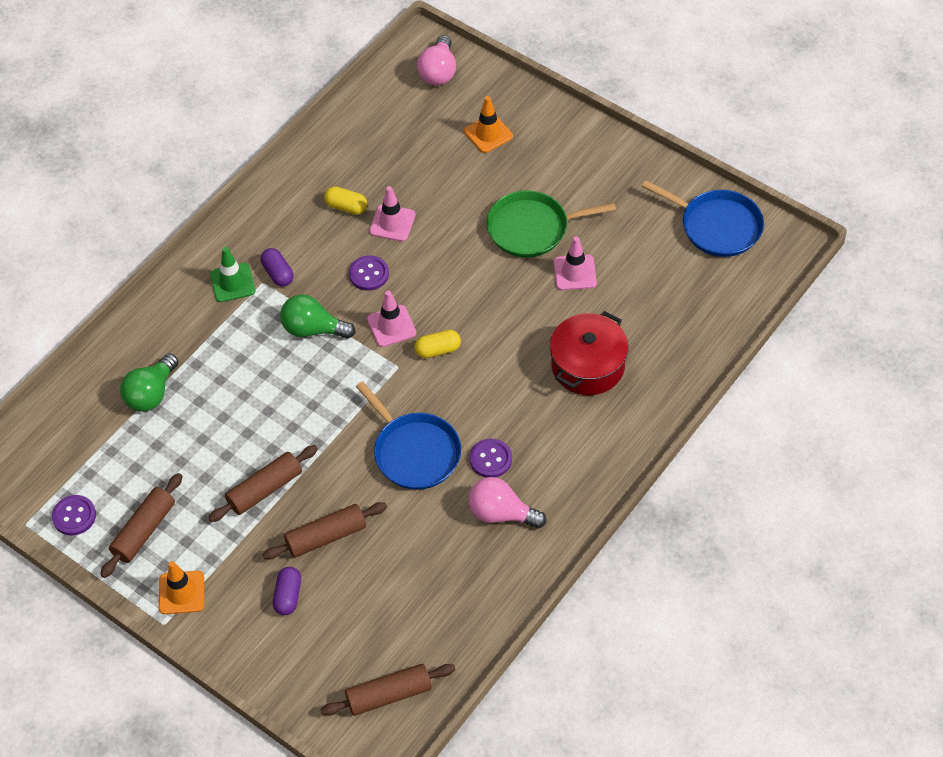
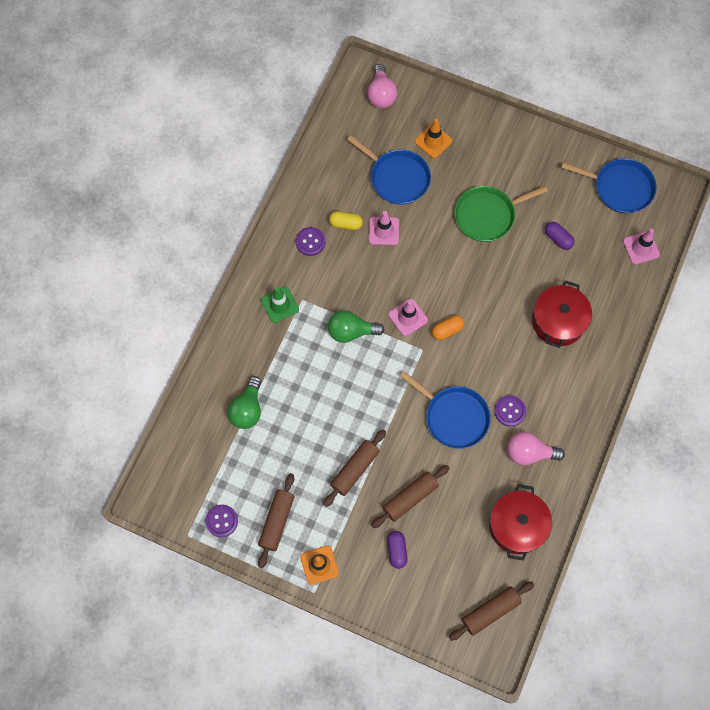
camera: 15 degrees left, 15 degrees up
(278, 273) = (311, 290): purple capsule -> purple capsule (558, 239)
(369, 274) = (379, 277): purple button -> purple button (310, 242)
(429, 167) = (397, 178): none -> blue pan
(438, 350) = (447, 330): yellow capsule -> orange capsule
(458, 598) = (517, 525): none -> red pot
(575, 273) = (528, 246): pink traffic cone -> pink traffic cone (641, 248)

